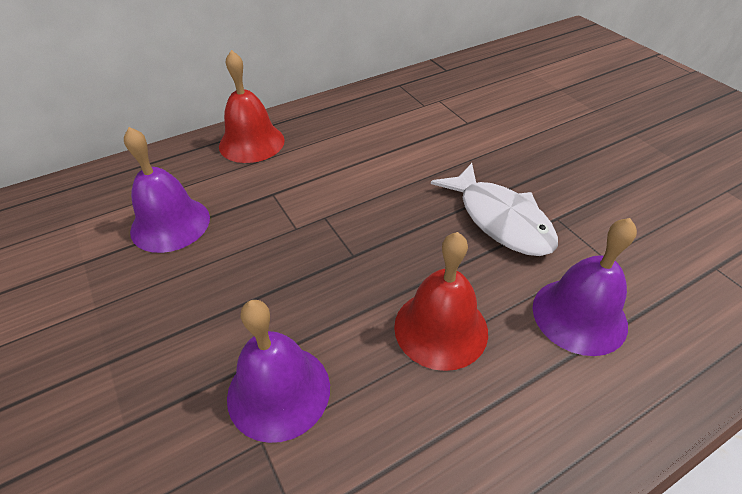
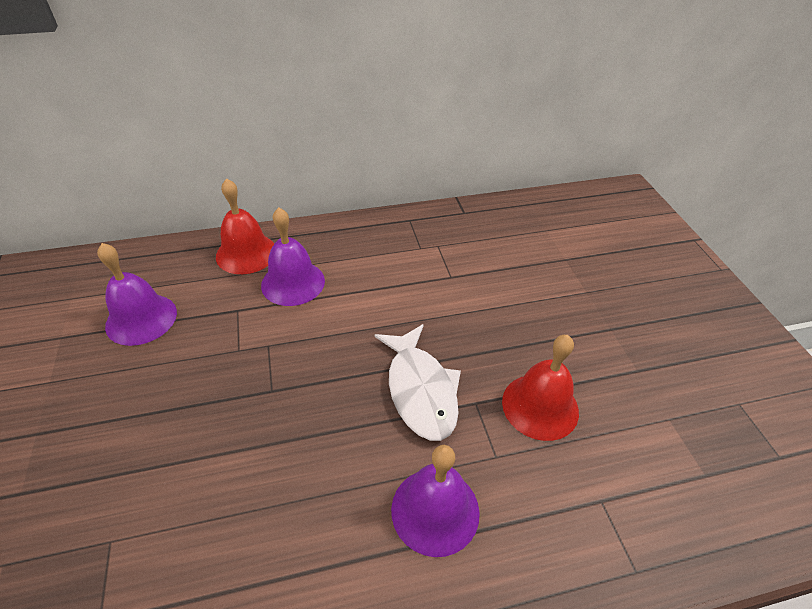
camera: 15 degrees right, 0 degrees up
(279, 391) = (145, 501): purple bell -> purple bell (293, 282)
(441, 328) = (305, 485): red bell -> red bell (540, 406)

